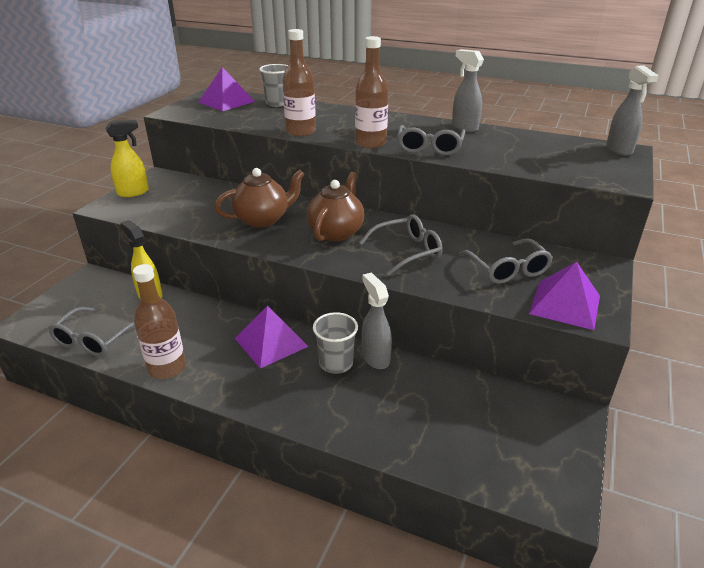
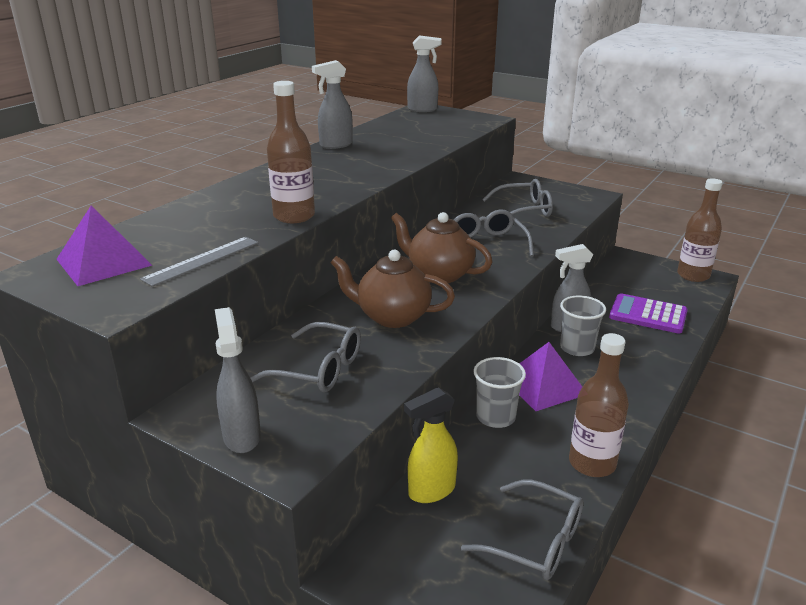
camera: 80 degrees left, 5 degrees down
(133, 192) = (242, 436): yellow spray bottle -> grey spray bottle
(228, 119) = (202, 260): none -> grey ruler
(263, 219) = (392, 317): brown teapot -> brown teapot turned 60 degrees counterclockwise
(277, 103) = (155, 225): grey cup -> grey cup (495, 417)
(370, 143) = (357, 185): brown bottle -> brown bottle (693, 275)
(423, 422) = (648, 315): none -> purple calculator
(429, 147) = (385, 163): grey glasses -> grey glasses (319, 369)
(565, 304) = (575, 200): purple pyramid -> none

